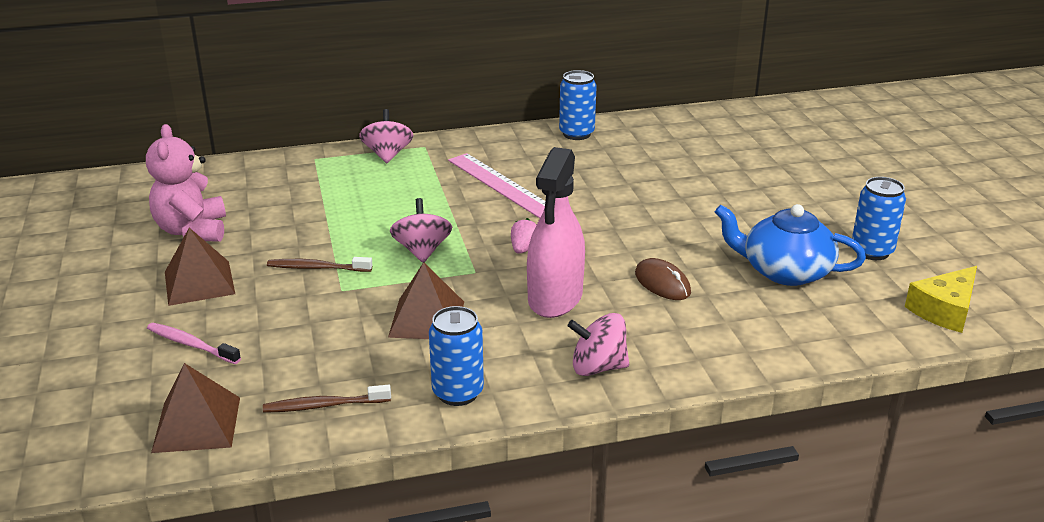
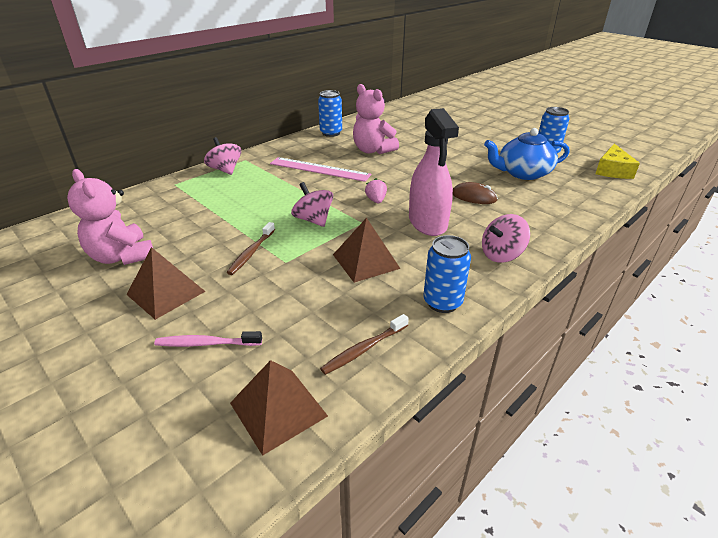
camera: 30 degrees left, 5 degrees up
(317, 268) = (251, 253): brown toothbrush -> brown toothbrush turned 45 degrees counterclockwise
(604, 176) = (373, 150): none -> pink teddy bear

